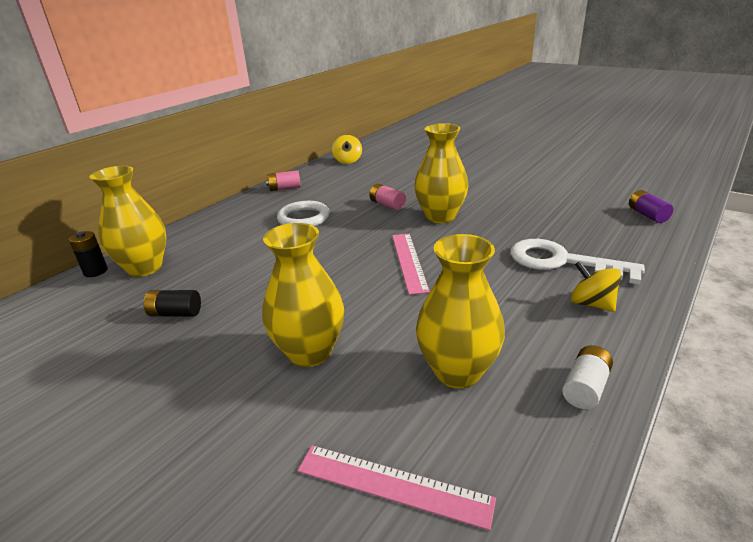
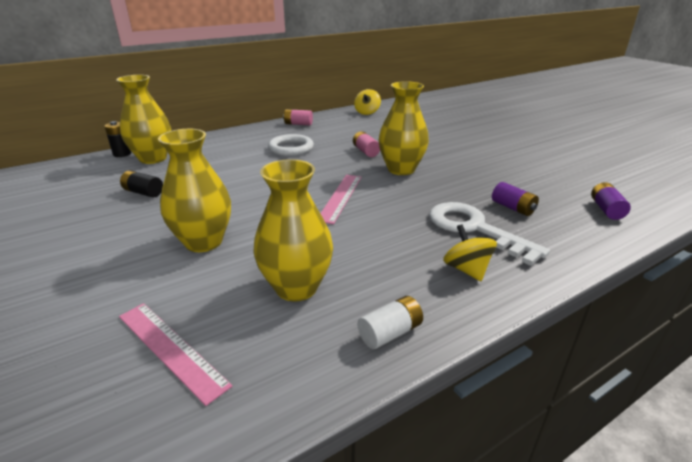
camera: 20 degrees right, 0 degrees up
(574, 232) = (513, 208): none -> purple battery

